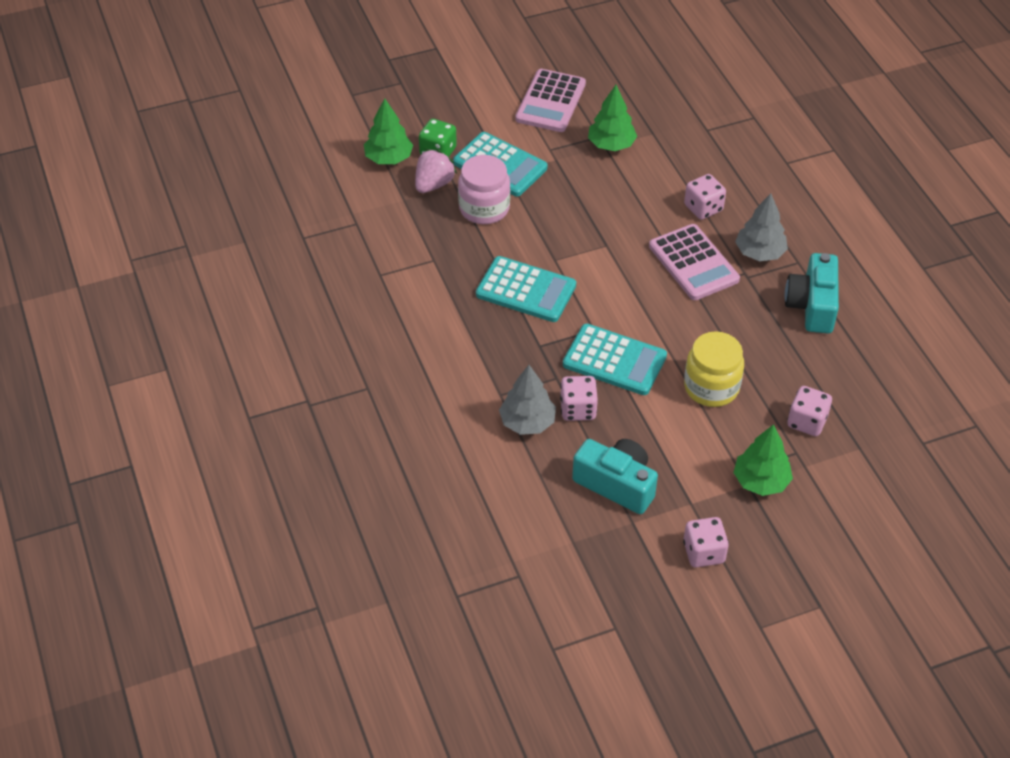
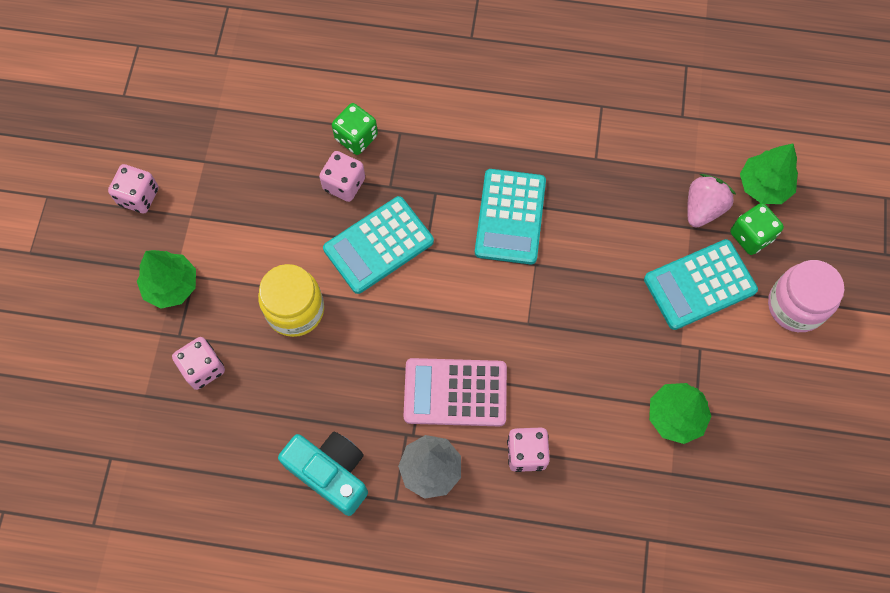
camera: 120 degrees right, 20 degrees up
(433, 184) = (703, 208): pink strawberry -> pink strawberry turned 120 degrees counterclockwise
(484, 208) = (642, 237): pink jar -> pink jar (796, 306)
(526, 290) = (510, 217): turquoise calculator -> turquoise calculator turned 45 degrees counterclockwise
(527, 422) = (356, 137): grey tree -> green dice
(550, 101) = (780, 392): pink calculator -> none
(616, 484) = (248, 170): turquoise camera -> none

